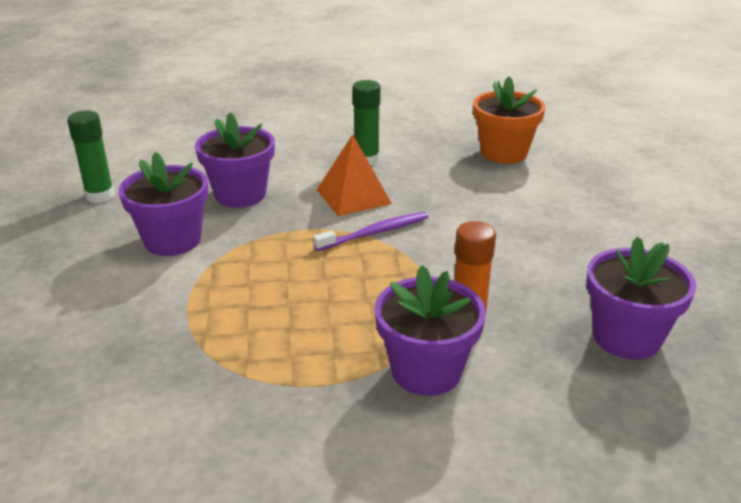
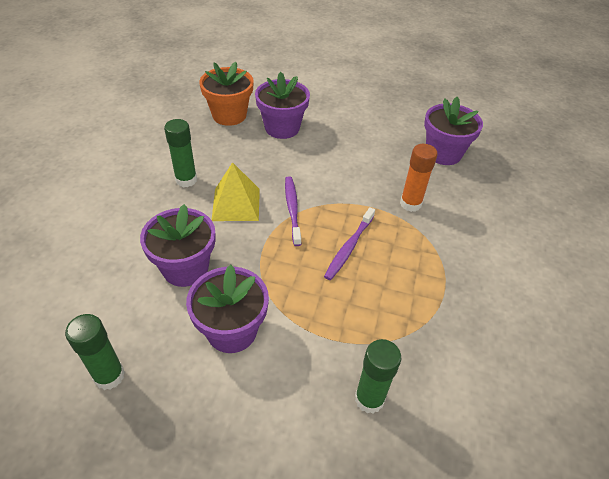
camera: 70 degrees left, 15 degrees up
(113, 349) = (369, 399): none -> green glue stick
(339, 287) = (349, 248): none -> purple toothbrush
(353, 196) = (236, 204): orange pyramid -> yellow pyramid
(426, 371) = (447, 236): purple flower pot -> purple flower pot (282, 128)

